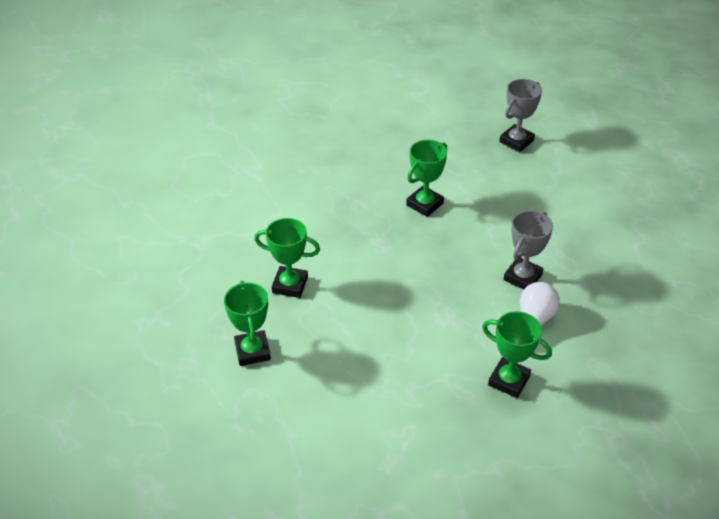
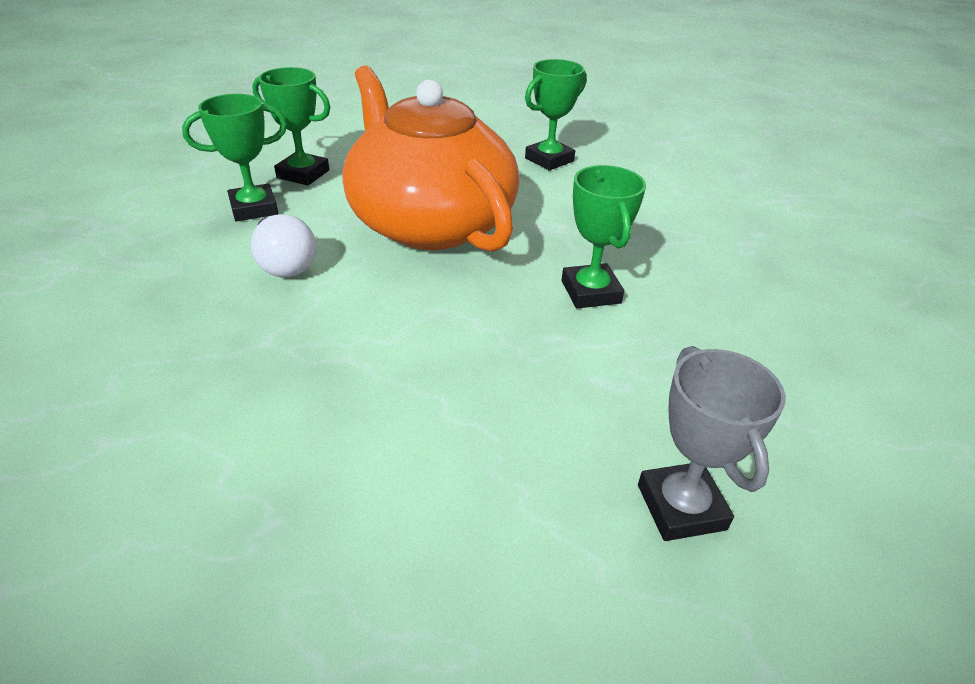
camera: 125 degrees right, 5 degrees down
(252, 351) = (490, 122): green trophy -> green trophy (303, 174)
(431, 292) = (430, 223): none -> orange teapot
(522, 277) = (354, 295): grey trophy -> none

